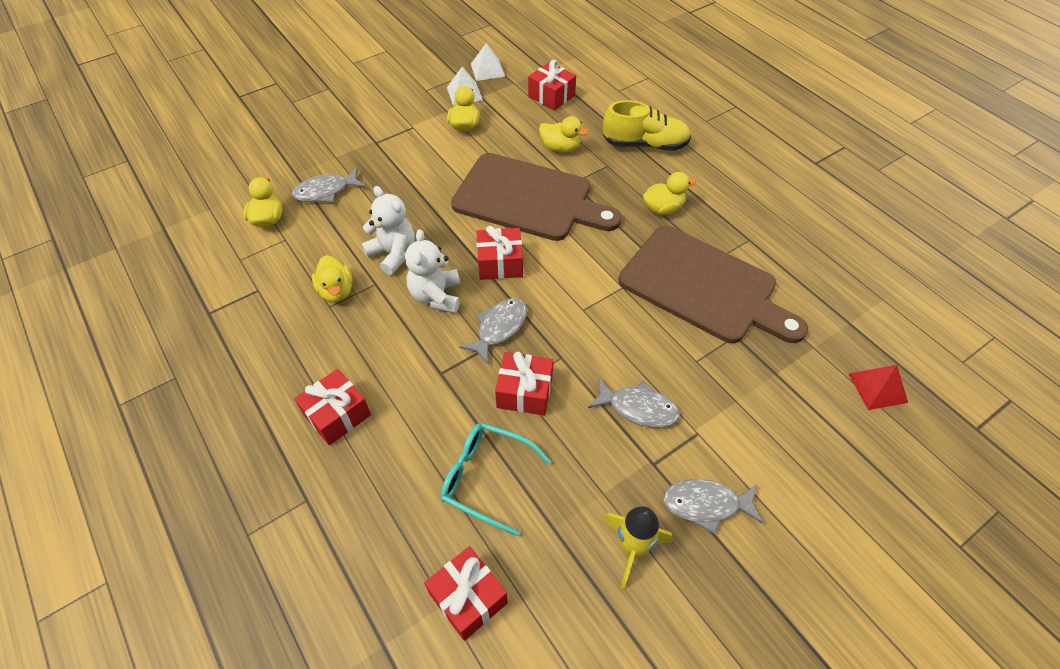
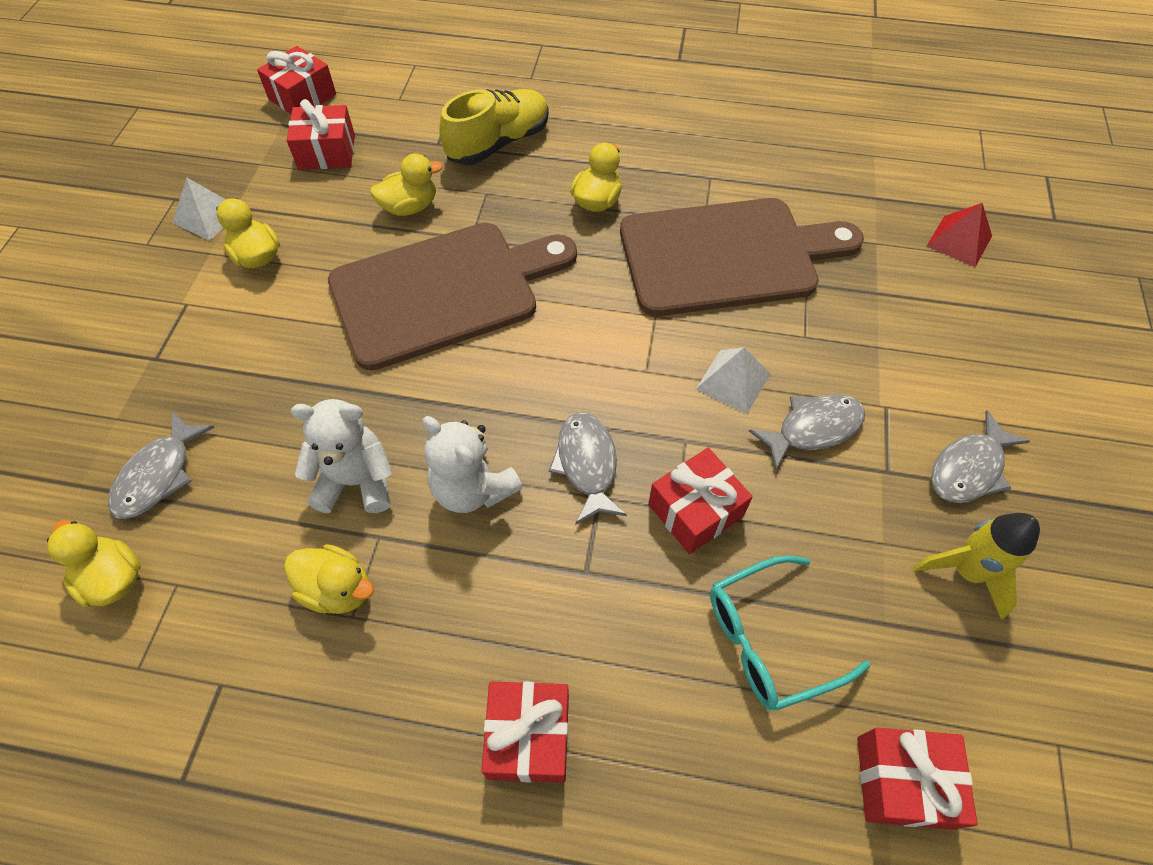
camera: 45 degrees left, 5 degrees up
(487, 70) = (204, 167): white pyramid -> white pyramid (733, 381)
(500, 263) = (500, 390): red gift -> red gift (302, 97)

